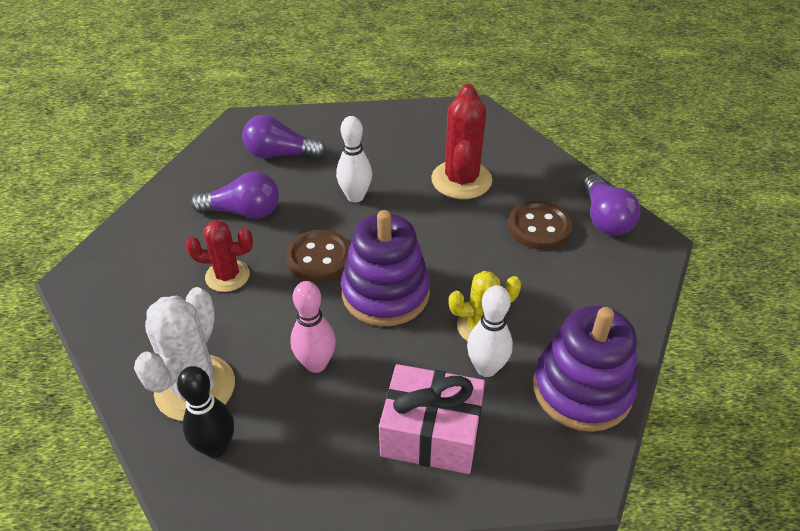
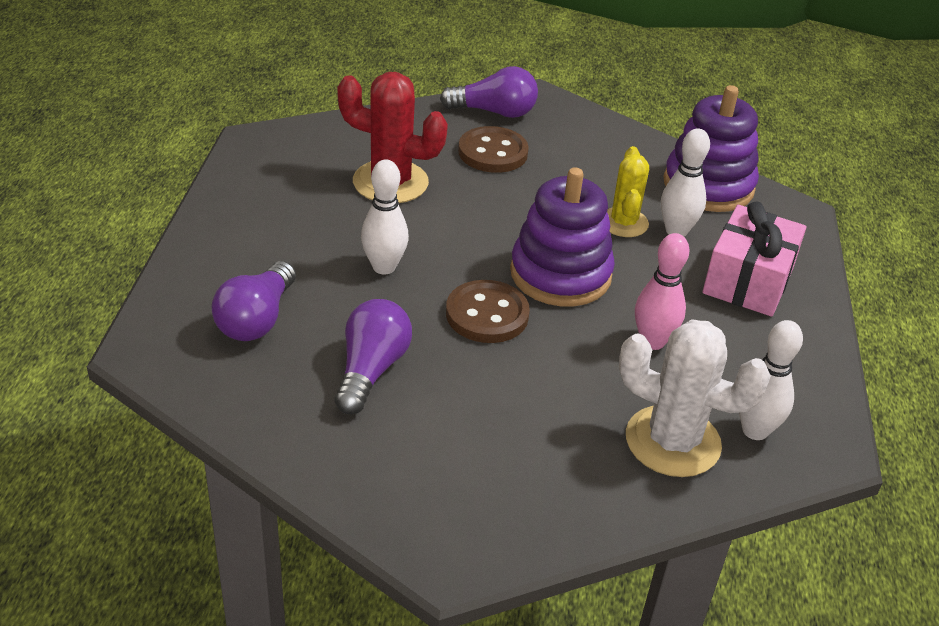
camera: 80 degrees left, 5 degrees down
(216, 447) = (755, 430): black bowling pin -> white bowling pin
(227, 276) = (494, 397): red cactus -> none

